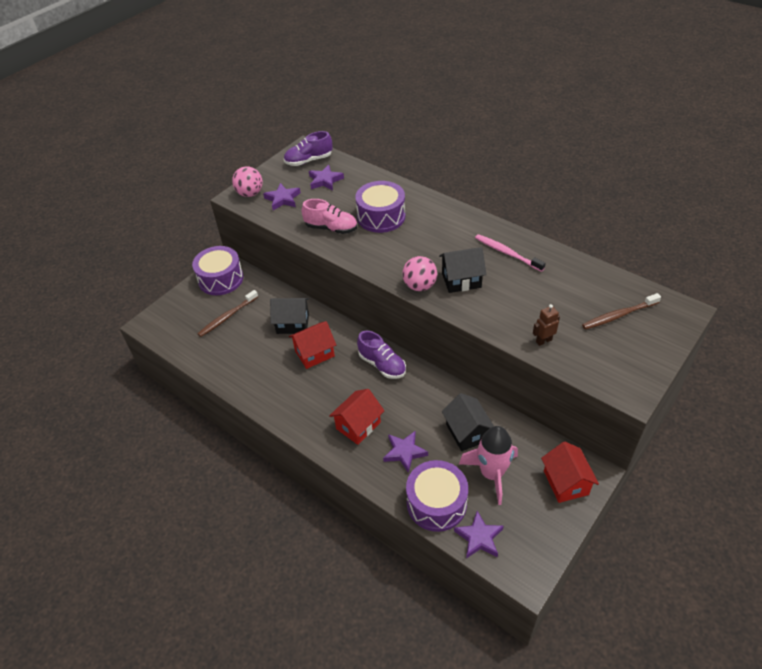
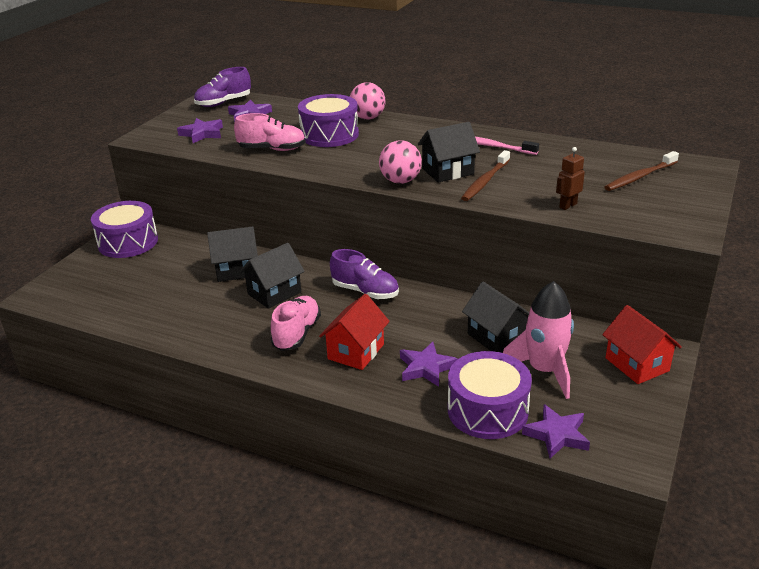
camera: 15 degrees left, 15 degrees down
(227, 317) = (146, 275): brown toothbrush -> brown toothbrush (485, 181)
(250, 193) = (159, 134): pink ball -> pink ball (368, 118)
(314, 353) = (274, 293): red house -> black house
(320, 399) = (297, 334): none -> pink shoe

